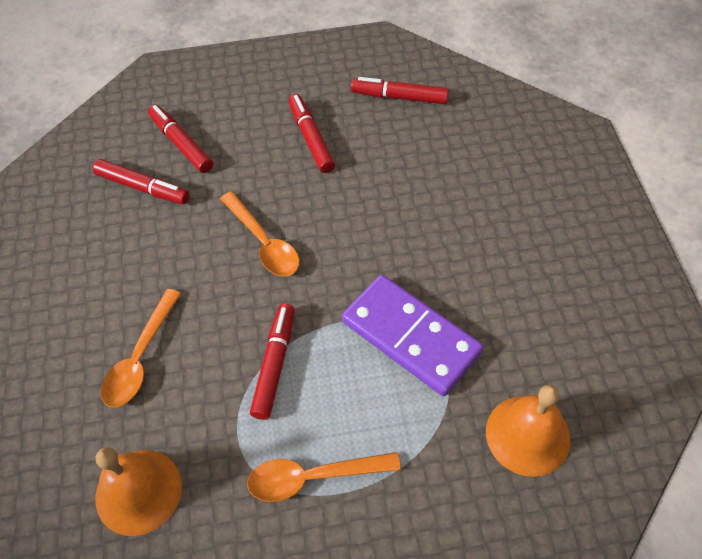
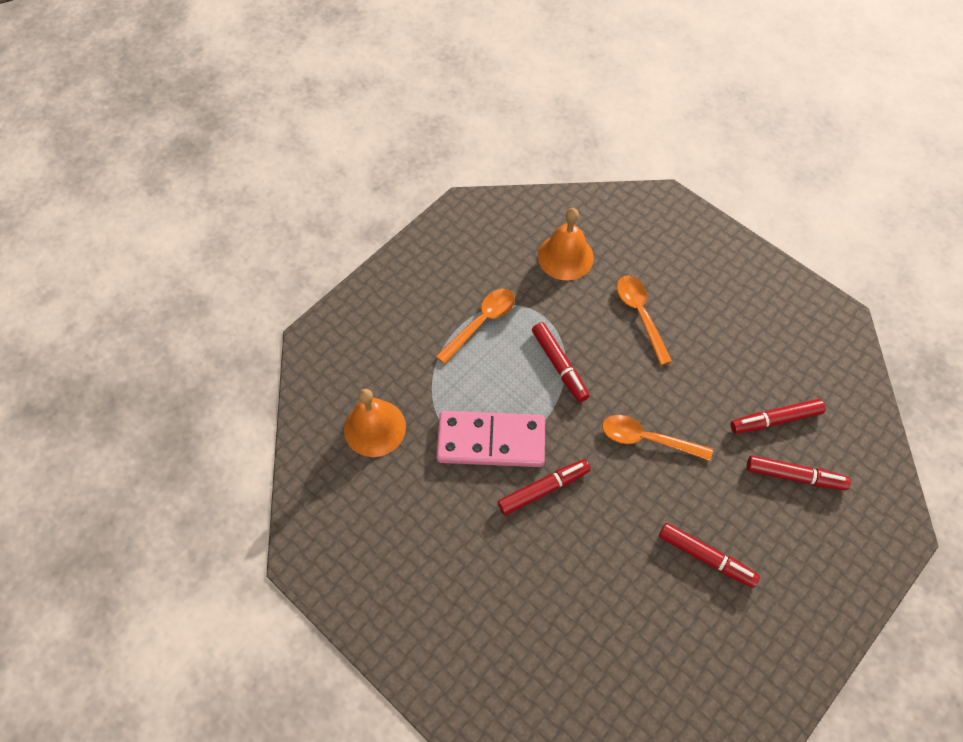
camera: 140 degrees right, 5 degrees up
(399, 97) = (678, 664): red marker -> red marker (543, 489)
(411, 336) = (491, 441): purple domino -> pink domino

